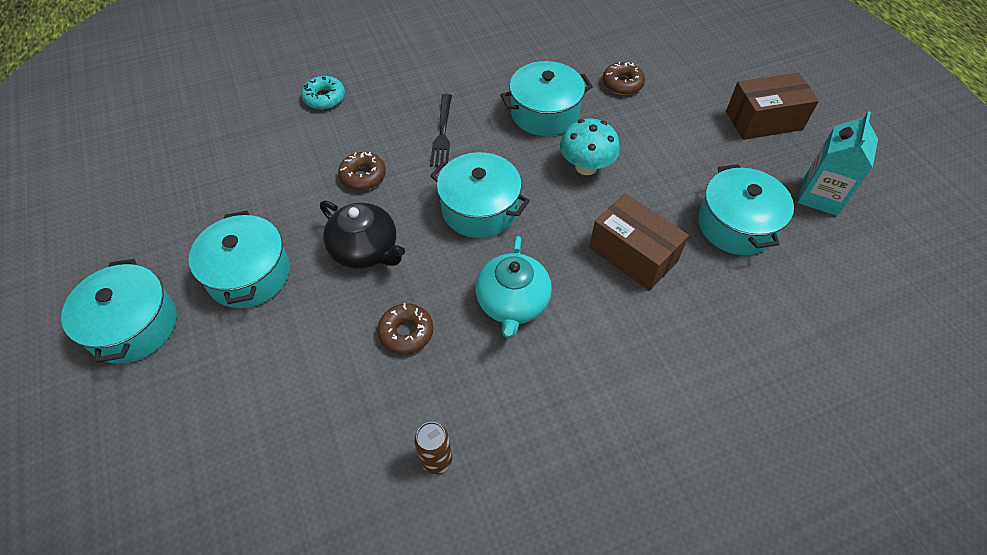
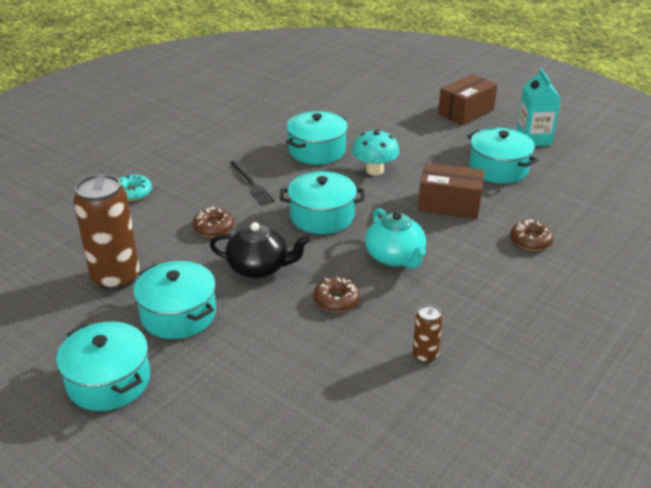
camera: 30 degrees left, 20 degrees down
(231, 201) = (116, 278): none -> brown can
(622, 84) = (356, 119): brown donut -> brown donut (530, 241)

